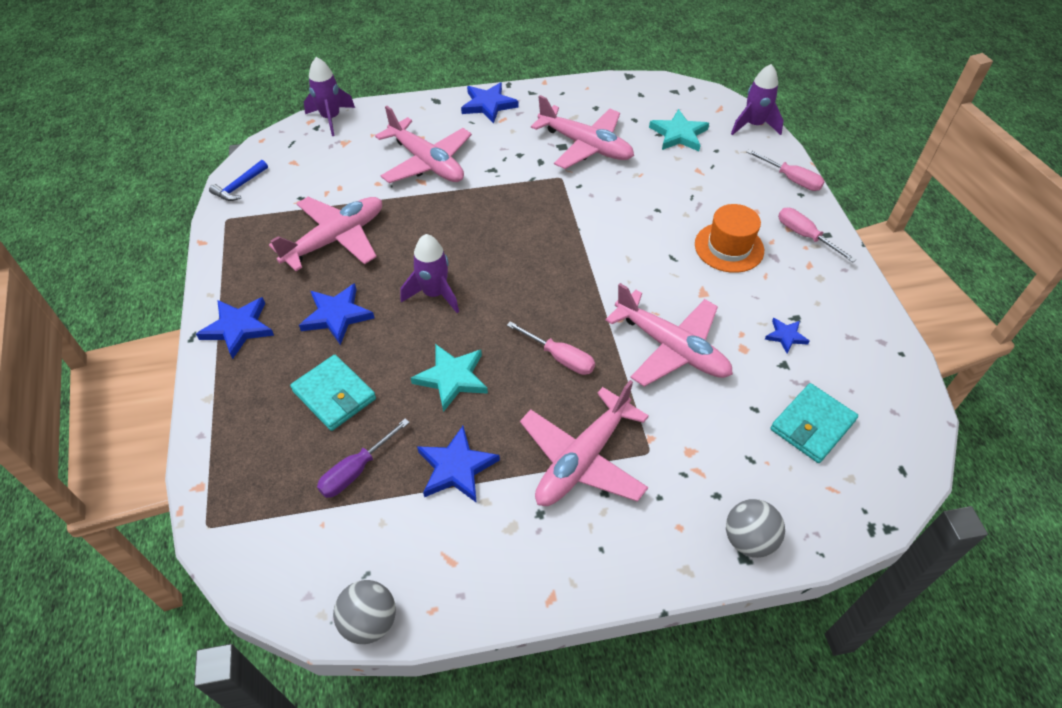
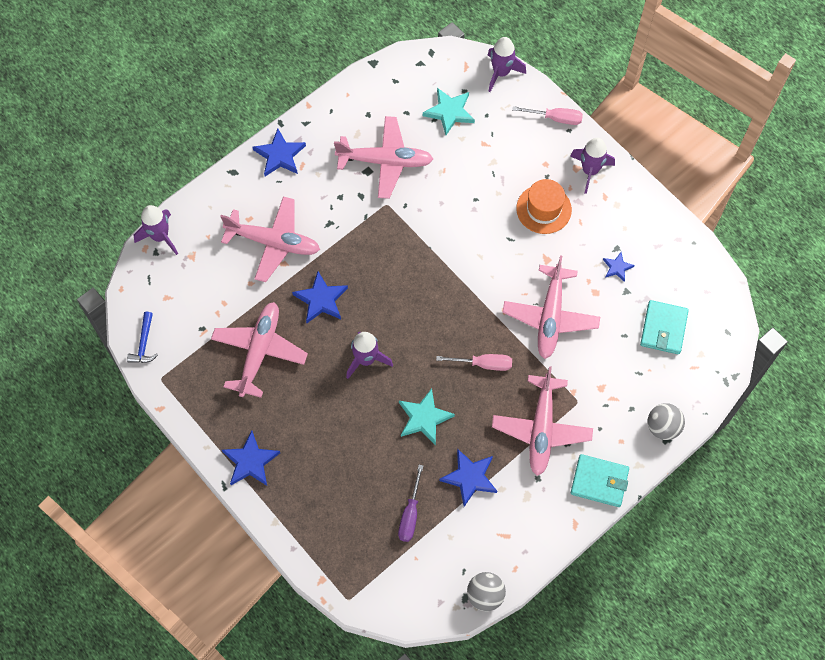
camera: 30 degrees left, 15 degrees up
(334, 395) = (357, 473): turquoise wallet -> turquoise wallet (599, 481)
(337, 315) = (311, 414): blue star -> blue star (321, 299)
(671, 348) = (550, 317): pink plane -> pink plane turned 90 degrees clockwise
(804, 236) = (590, 171): pink screwdriver -> purple rocket

